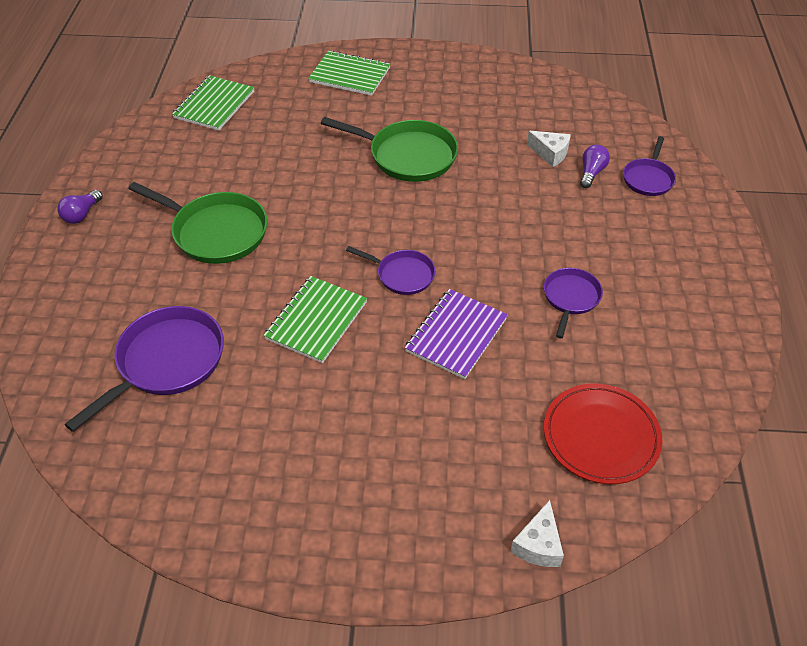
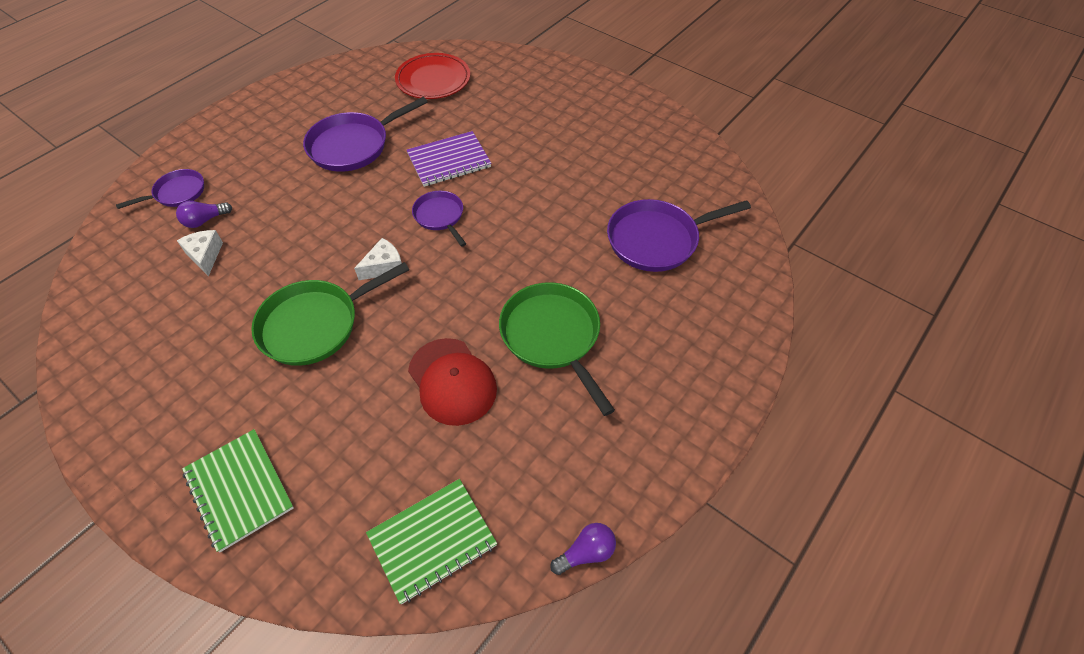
camera: 145 degrees left, 5 degrees up
(82, 214) = (672, 435): purple light bulb -> purple light bulb (586, 553)
(271, 172) = (452, 381): none -> red cap
(316, 320) = (530, 215): green notebook -> none
(408, 156) = (315, 324): green pan -> green pan turned 90 degrees counterclockwise
(538, 545) = (515, 60): white cheese -> white cheese (384, 266)
(570, 298) = (353, 145): purple pan -> purple pan, size x1.72

